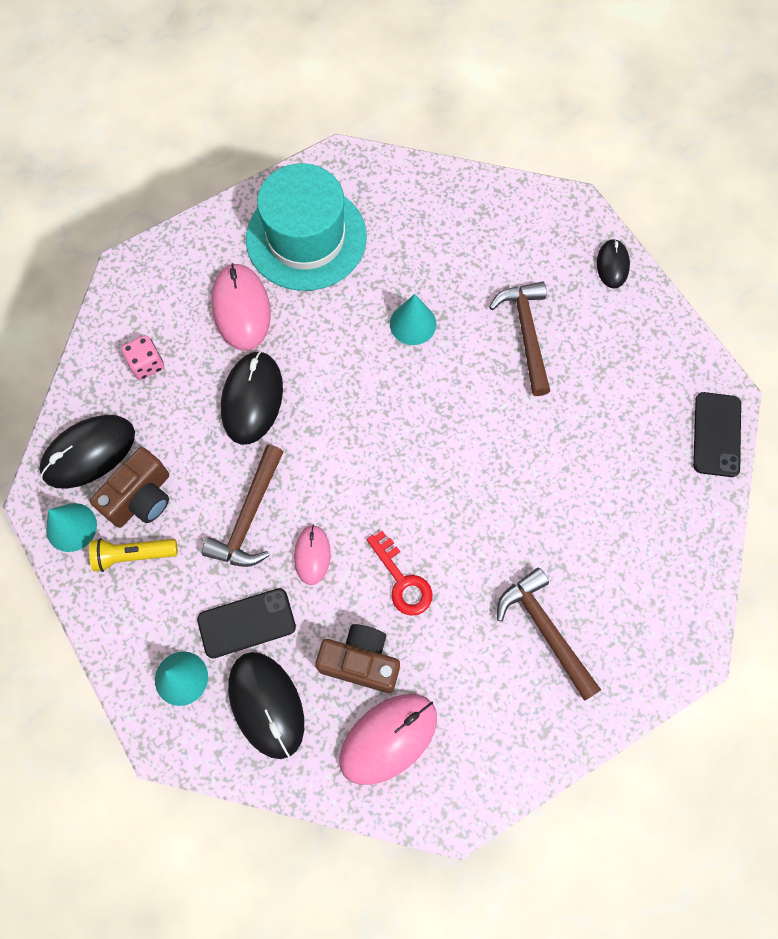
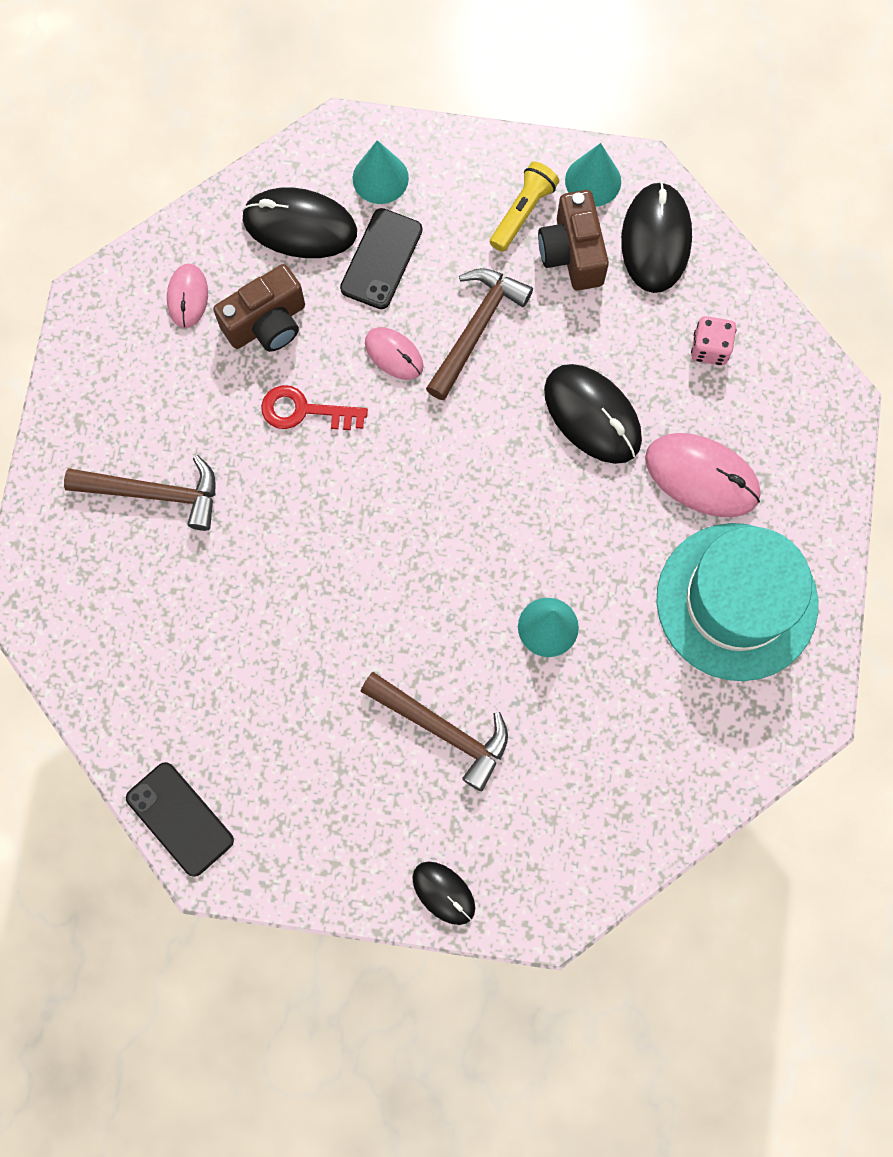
camera: 130 degrees right, 5 degrees up
(249, 516) = (476, 329): brown hammer -> brown hammer turned 60 degrees clockwise
(388, 738) = (187, 297): pink mouse -> pink mouse, size x0.58

